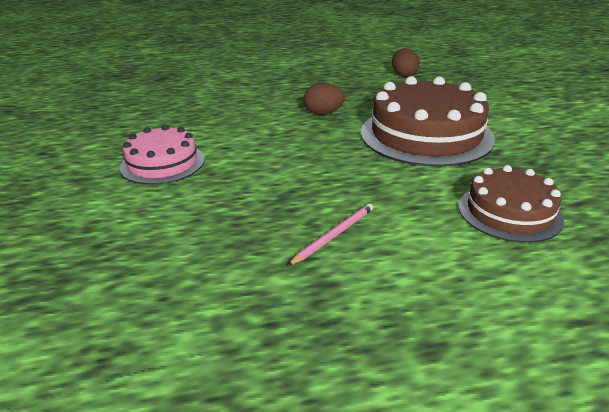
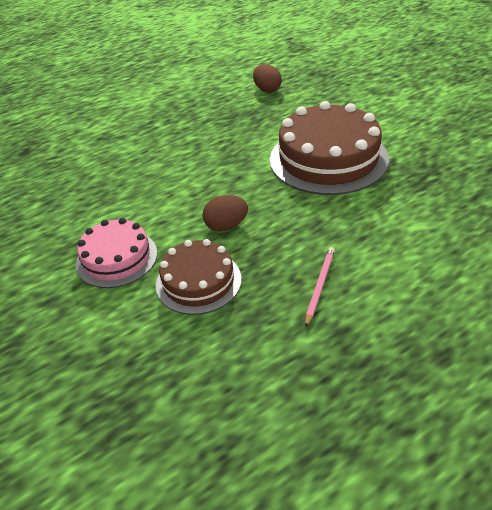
camera: 20 degrees left, 10 degrees up
(323, 113) = (224, 156): brown egg -> brown egg (226, 226)
(509, 212) = (433, 221): brown cake -> brown cake (198, 281)

